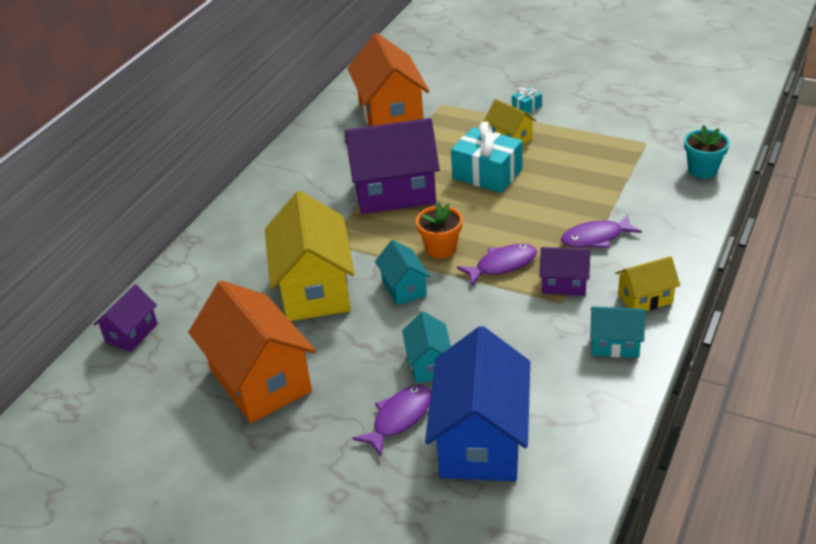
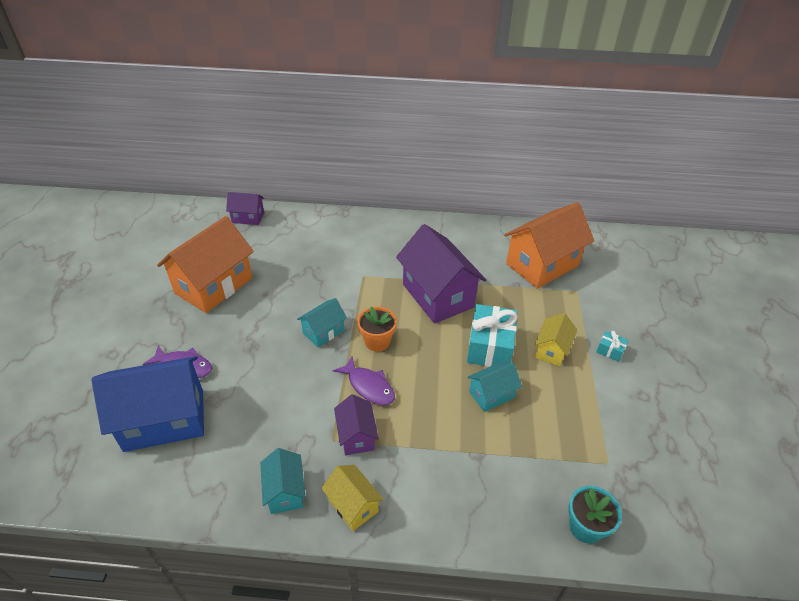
camera: 65 degrees right, 5 degrees up
(314, 289) = (309, 284): yellow house -> none
(429, 364) = (241, 368): turquoise house -> turquoise house (491, 394)
(595, 238) = (429, 447): purple fish -> none

